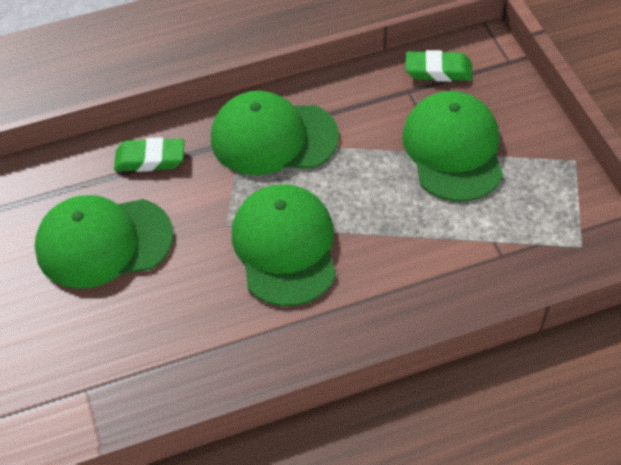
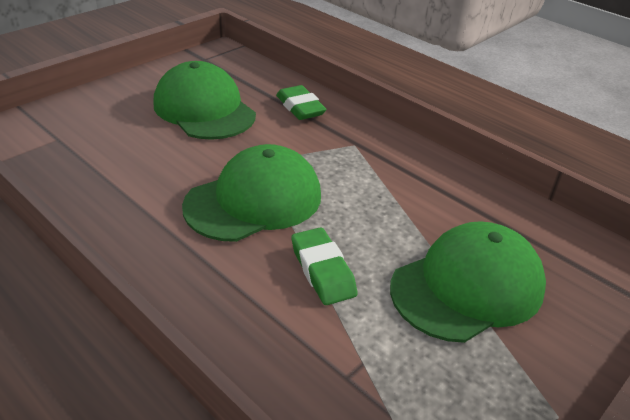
camera: 60 degrees right, 15 degrees down
(273, 137) = (374, 160): green cap -> none
(438, 71) = (564, 245): green eraser -> green eraser (322, 271)

